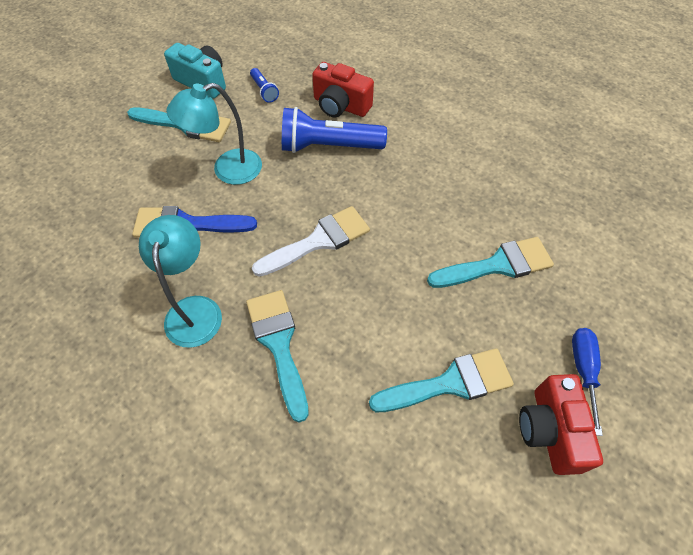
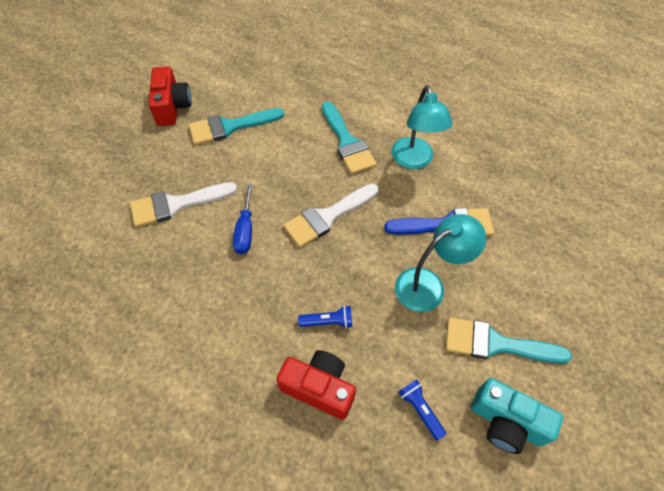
camera: 175 degrees right, 0 degrees up
(328, 147) = (328, 321): blue flashlight -> blue flashlight, size x0.47
(497, 265) = (176, 204): turquoise brush -> white brush
(583, 370) = (137, 137): blue screwdriver -> blue screwdriver (245, 230)

